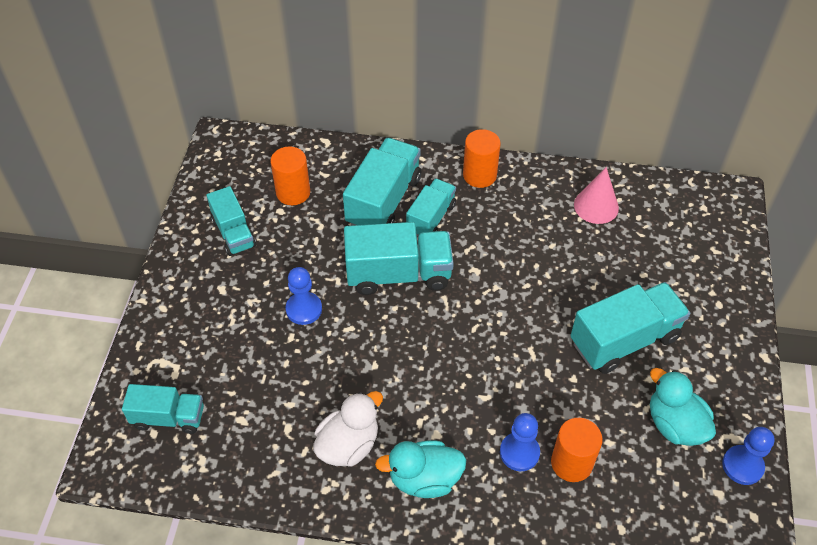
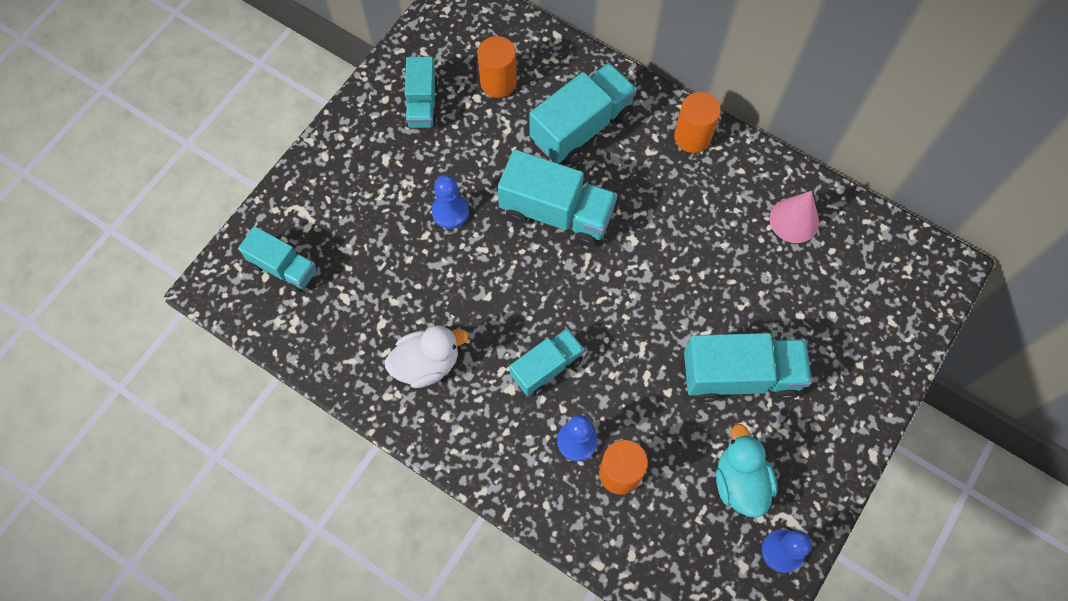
camera: 25 degrees right, 15 degrees up
(424, 479) = (478, 426): turquoise duck -> none
(431, 218) = (618, 165): turquoise truck -> turquoise truck (546, 367)

